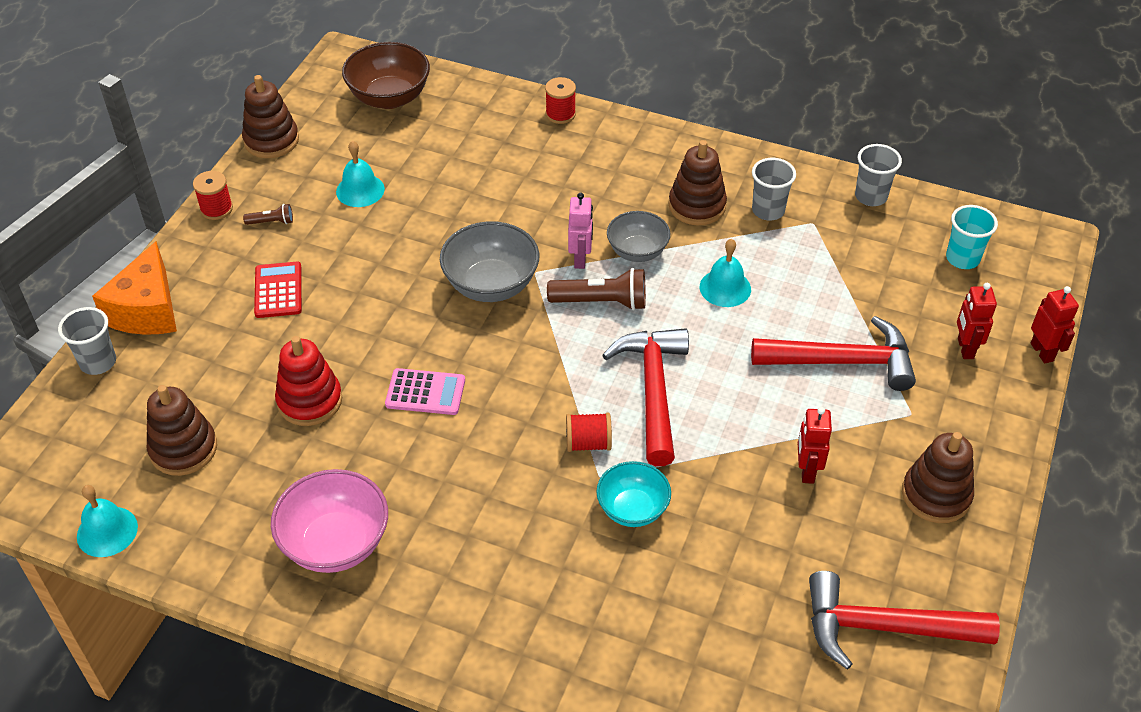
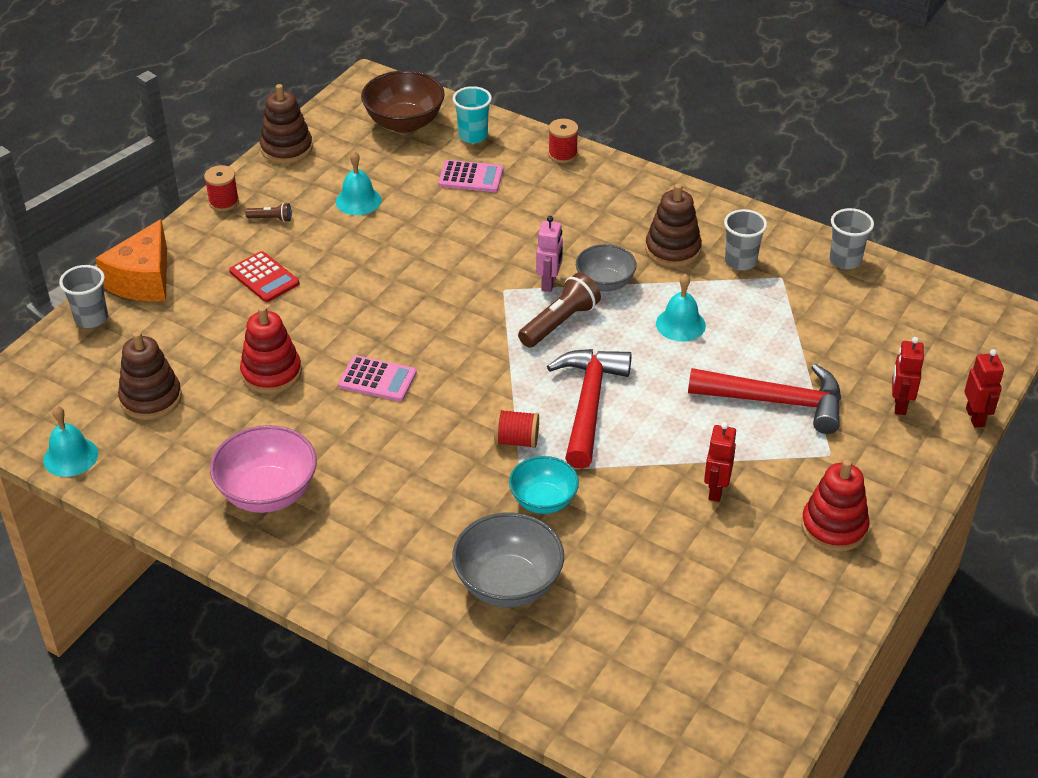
camera: 10 degrees right, 5 degrees down
(278, 290) = (264, 277): red calculator -> red calculator turned 135 degrees clockwise
(472, 150) = (471, 177): none -> pink calculator
(491, 285) = (460, 296): grey bowl -> grey bowl (508, 584)
(602, 302) = (560, 323): brown flashlight -> brown flashlight turned 60 degrees counterclockwise
(883, 628) = (751, 630): red hammer -> none
(936, 495) = (834, 527): brown stacking toy -> red stacking toy
(962, 259) = (920, 326): turquoise cup -> turquoise cup (473, 136)

